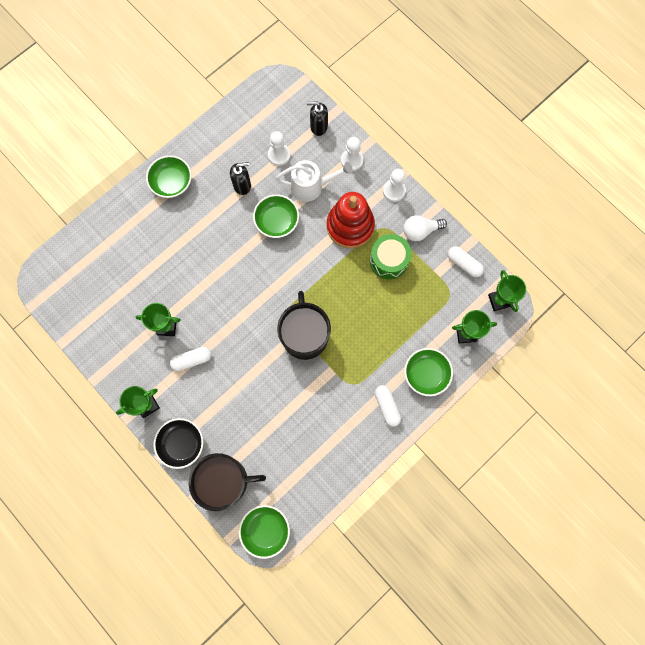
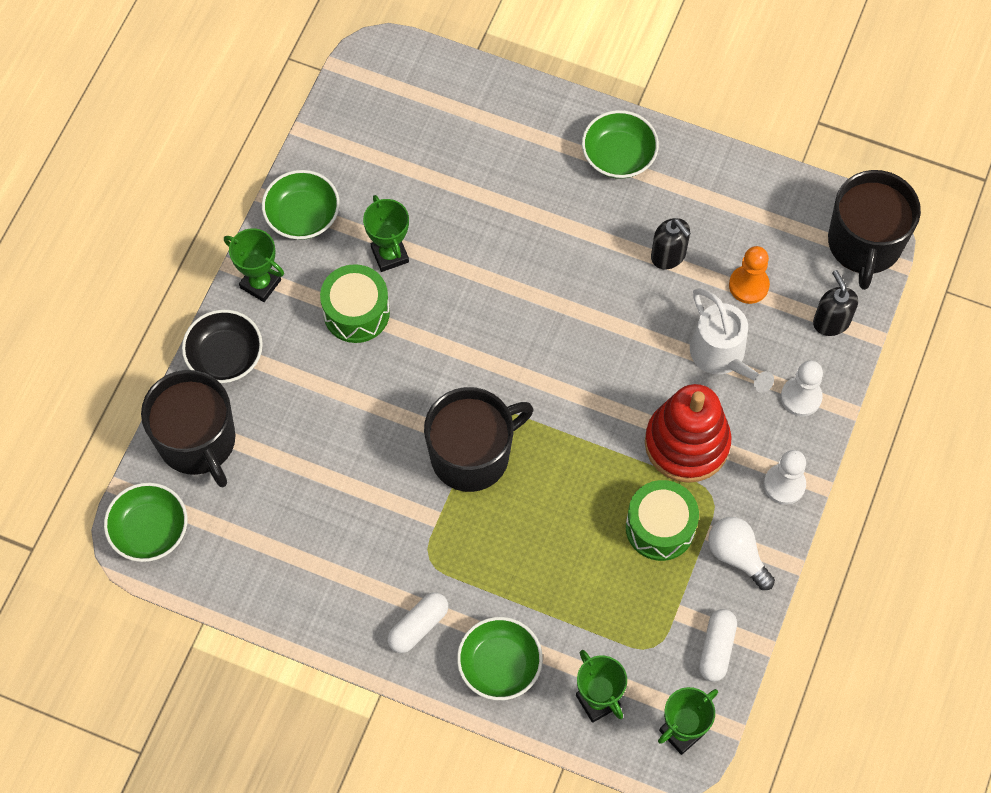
camera: 65 degrees right, 10 degrees down
(192, 360) = (356, 312): white capsule -> green drum
(277, 221) = (636, 331): green bowl -> green bowl (302, 216)
(279, 155) = (748, 285): white pawn -> orange pawn
(284, 90) = (864, 244): none -> black mug

